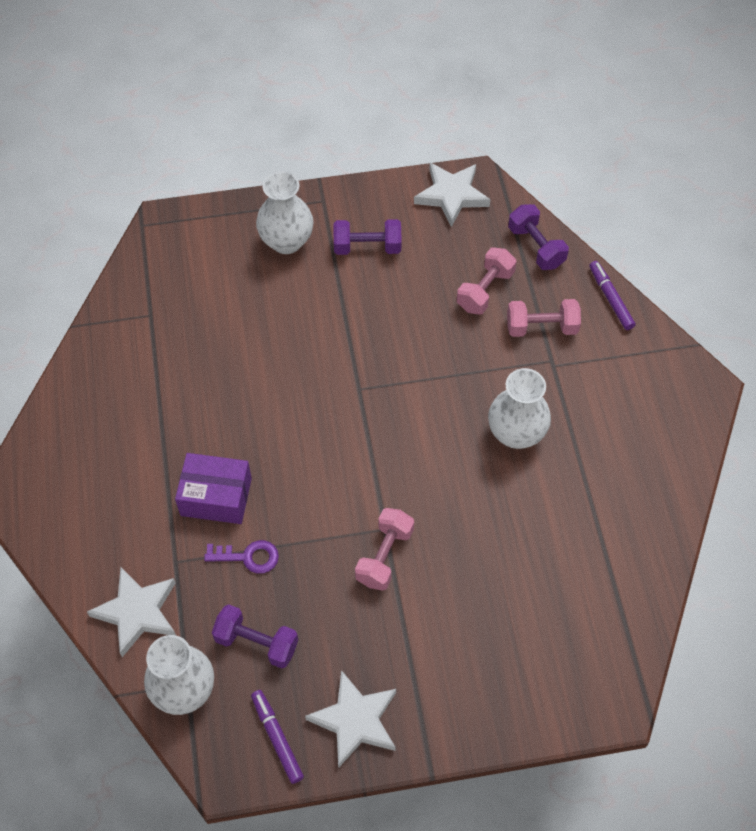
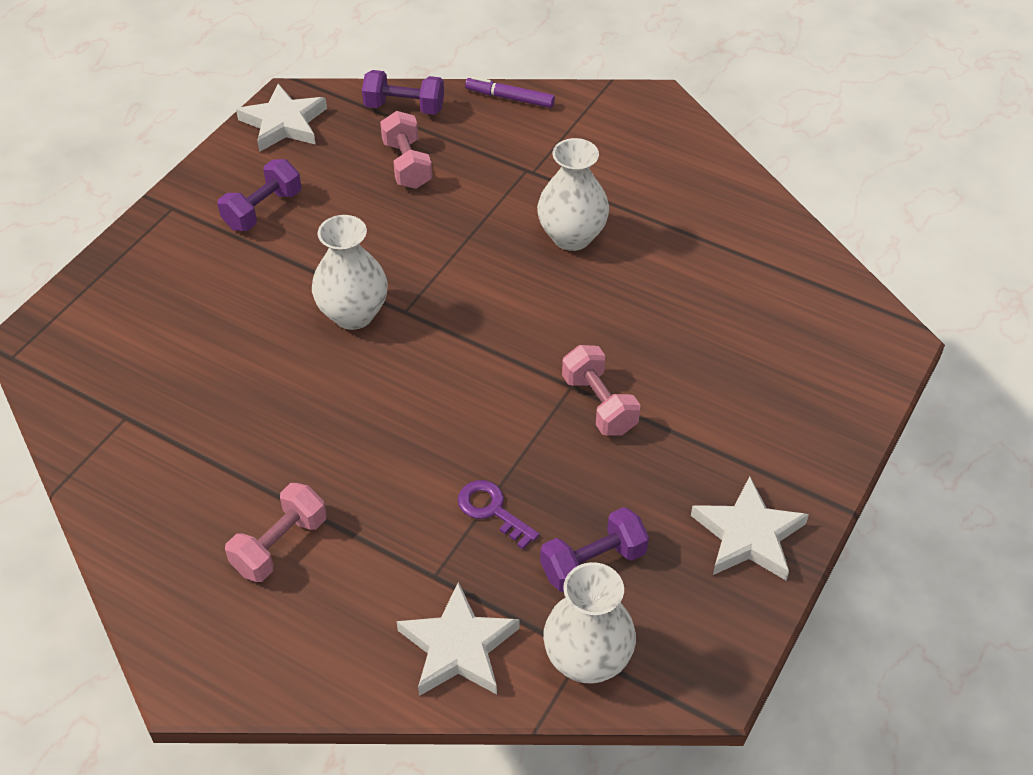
camera: 50 degrees left, 10 degrees down
(216, 497) = (398, 494): purple box -> none
(248, 557) = (492, 510): purple key -> purple key turned 90 degrees counterclockwise
(277, 738) = (712, 611): purple marker -> none
(286, 241) = (181, 261): white vase -> white vase (353, 314)
(541, 327) = (487, 155): pink dumbbell -> pink dumbbell (280, 545)

